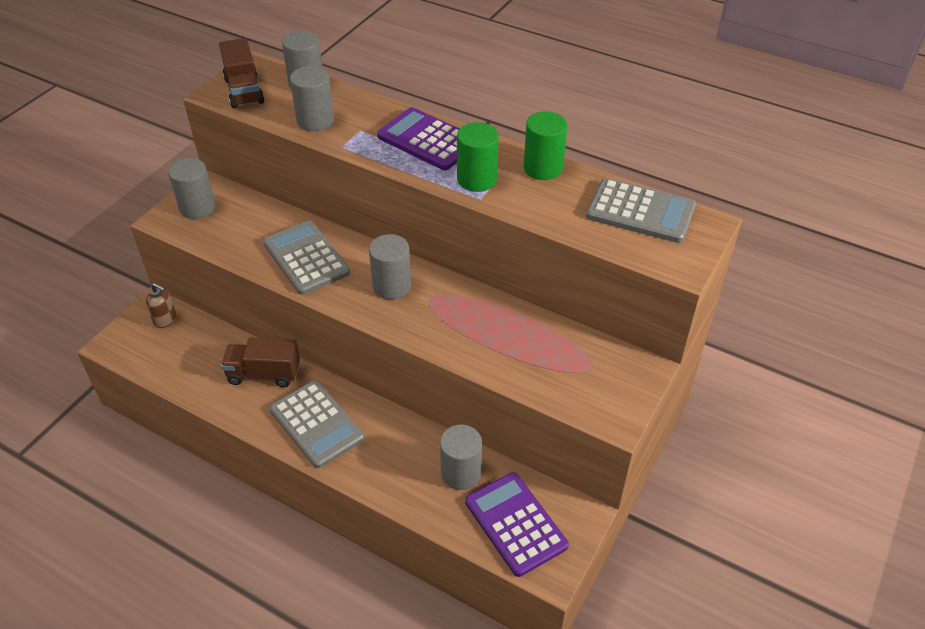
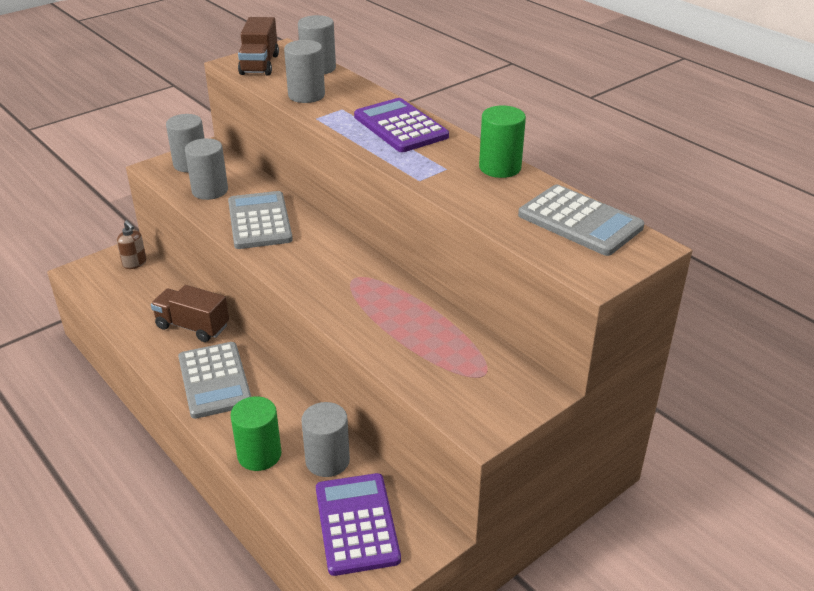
camera: 20 degrees right, 10 degrees down
(392, 286) = (324, 260): grey cylinder -> grey cylinder (210, 190)
(477, 179) = (426, 164): green cylinder -> green cylinder (259, 455)

